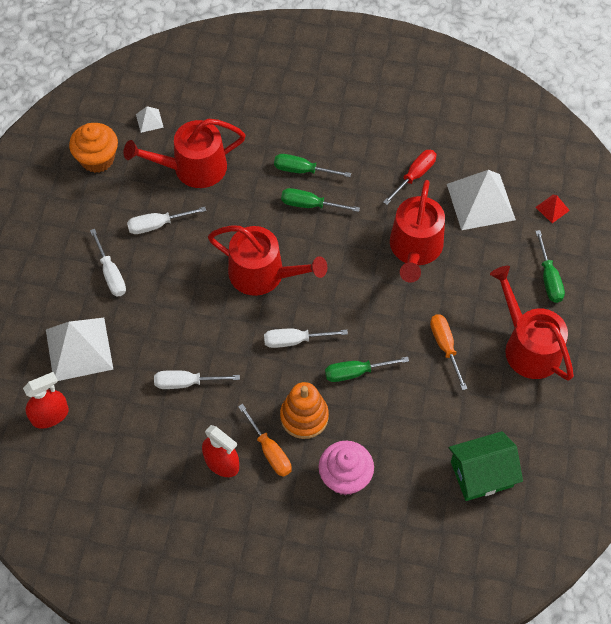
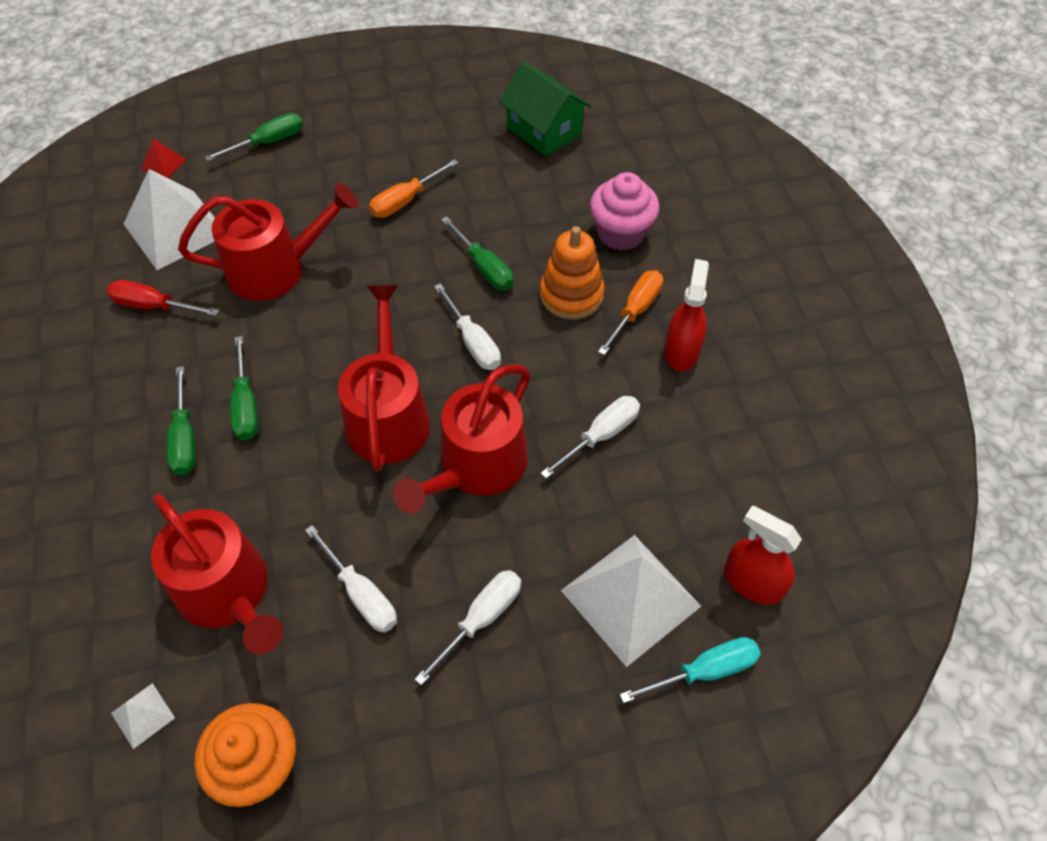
camera: 115 degrees left, 5 degrees down
(20, 365) = (705, 671): none -> turquoise screwdriver
(186, 383) = (601, 435): white screwdriver -> white screwdriver turned 105 degrees counterclockwise
(528, 346) = (369, 136): red watering can -> red watering can (477, 467)

